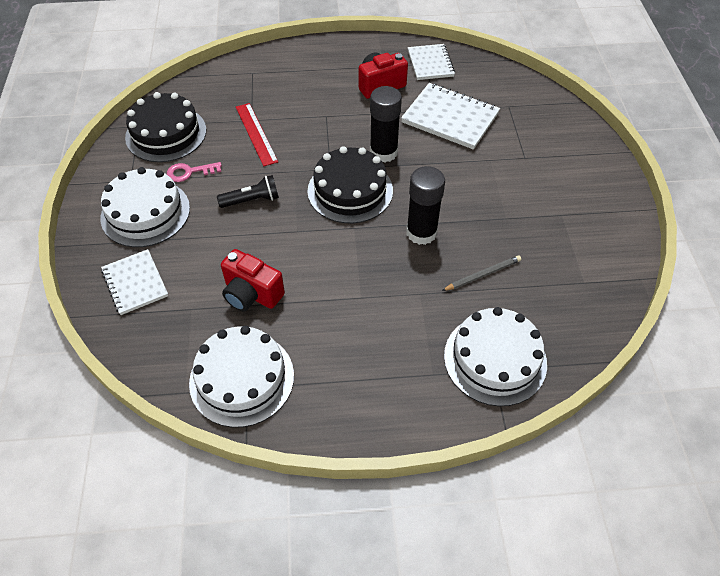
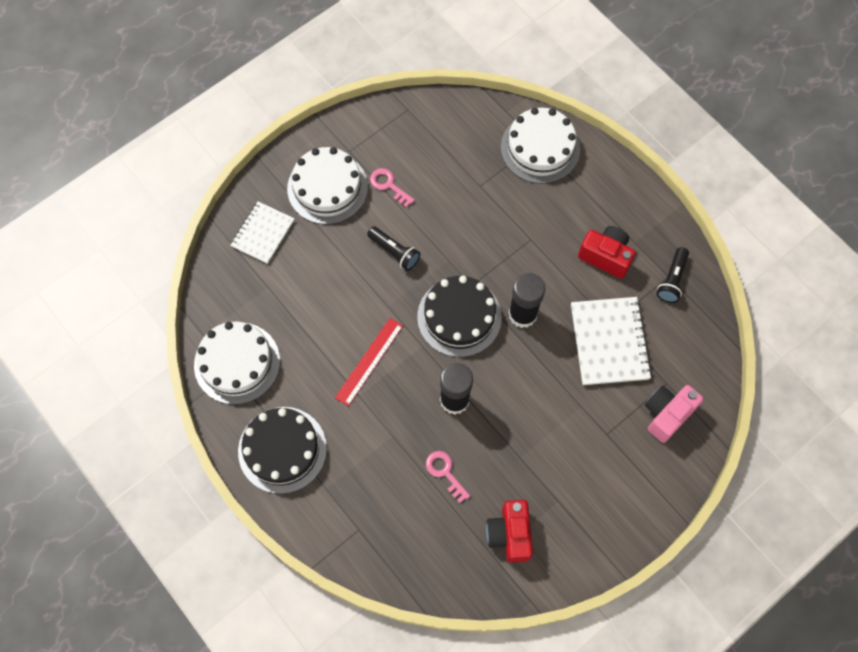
camera: 55 degrees right, 15 degrees up
(166, 133) = (415, 135): black cake -> black cake (282, 449)
(251, 294) = (308, 318): red camera -> red camera (509, 534)
(256, 133) = (467, 201): red ruler -> red ruler (369, 361)
(430, 63) = (672, 280): white notebook -> black flashlight
(483, 274) = (445, 472): grey pencil -> pink key
(495, 359) = (369, 526): white cake -> white cake (540, 148)
(534, 118) = (667, 414): none -> pink camera

